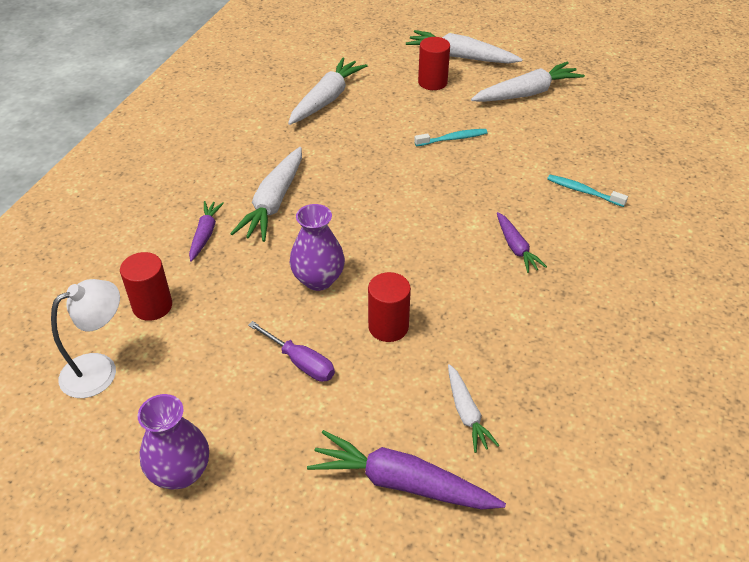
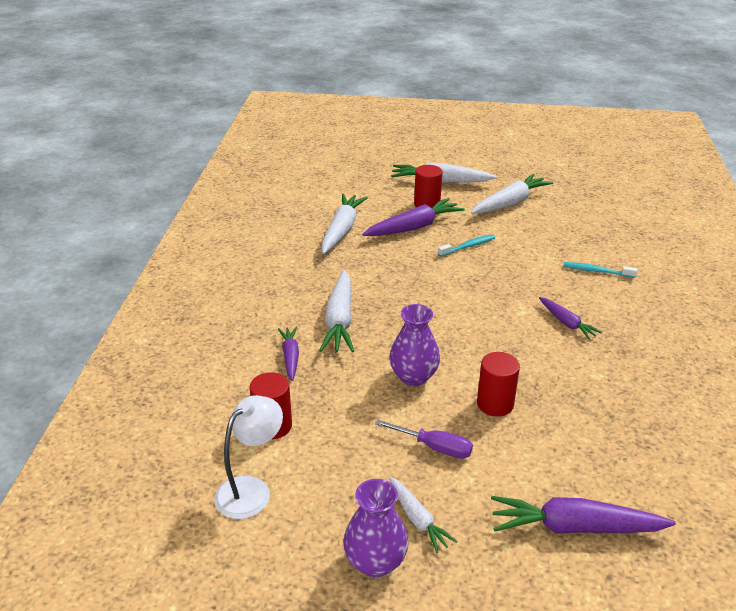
camera: 15 degrees left, 10 degrees down
(405, 107) = (414, 227): none -> purple carrot
(466, 413) = (598, 460): white carrot -> white carrot (417, 519)

